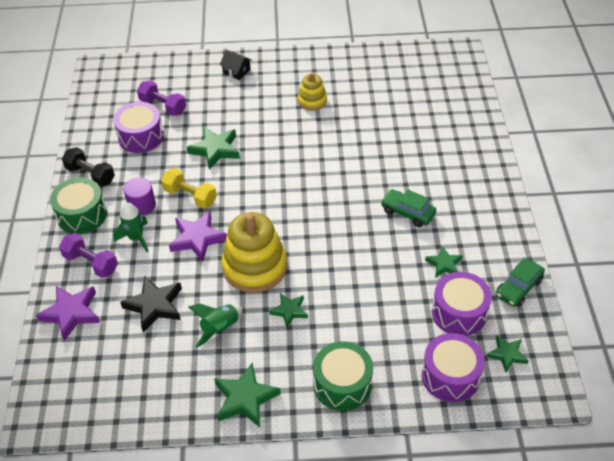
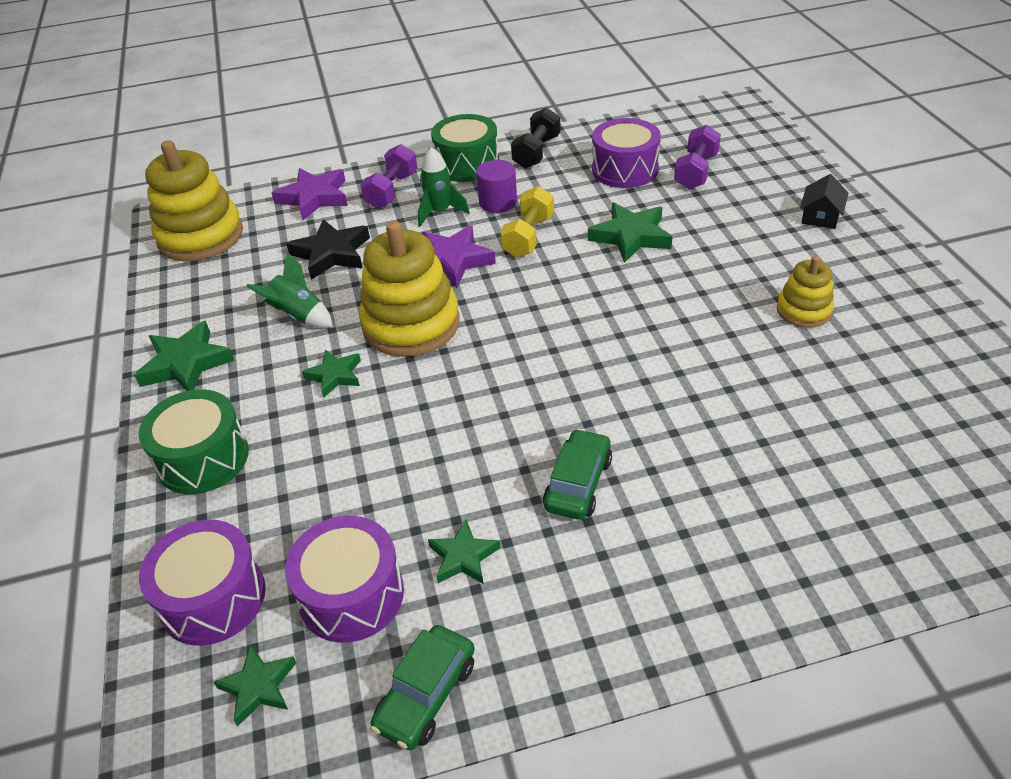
camera: 80 degrees right, 5 degrees down
(84, 394) = (201, 236): none -> yellow stacking toy
(518, 288) = (426, 695): green car -> green car turned 90 degrees counterclockwise

